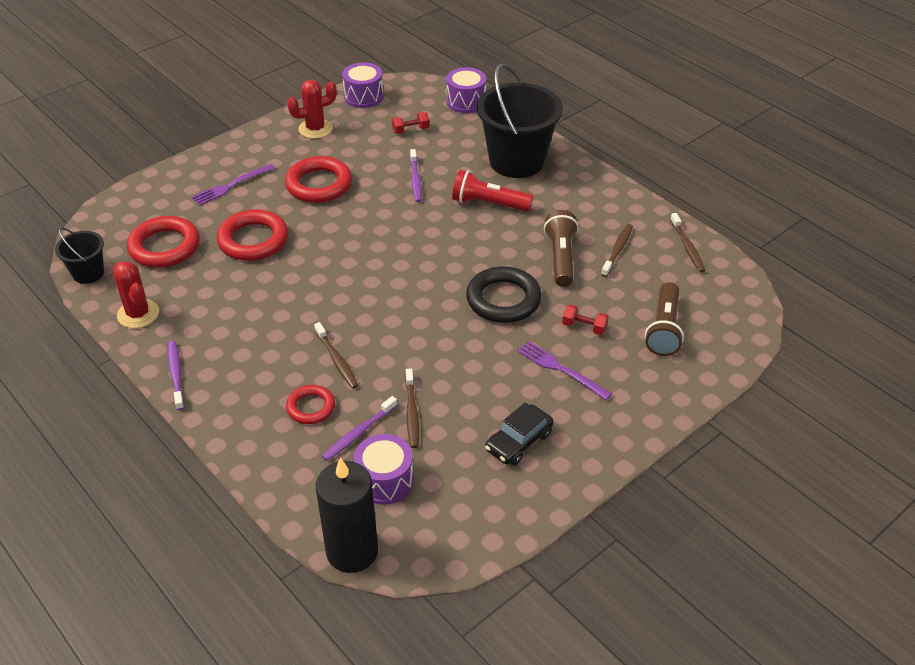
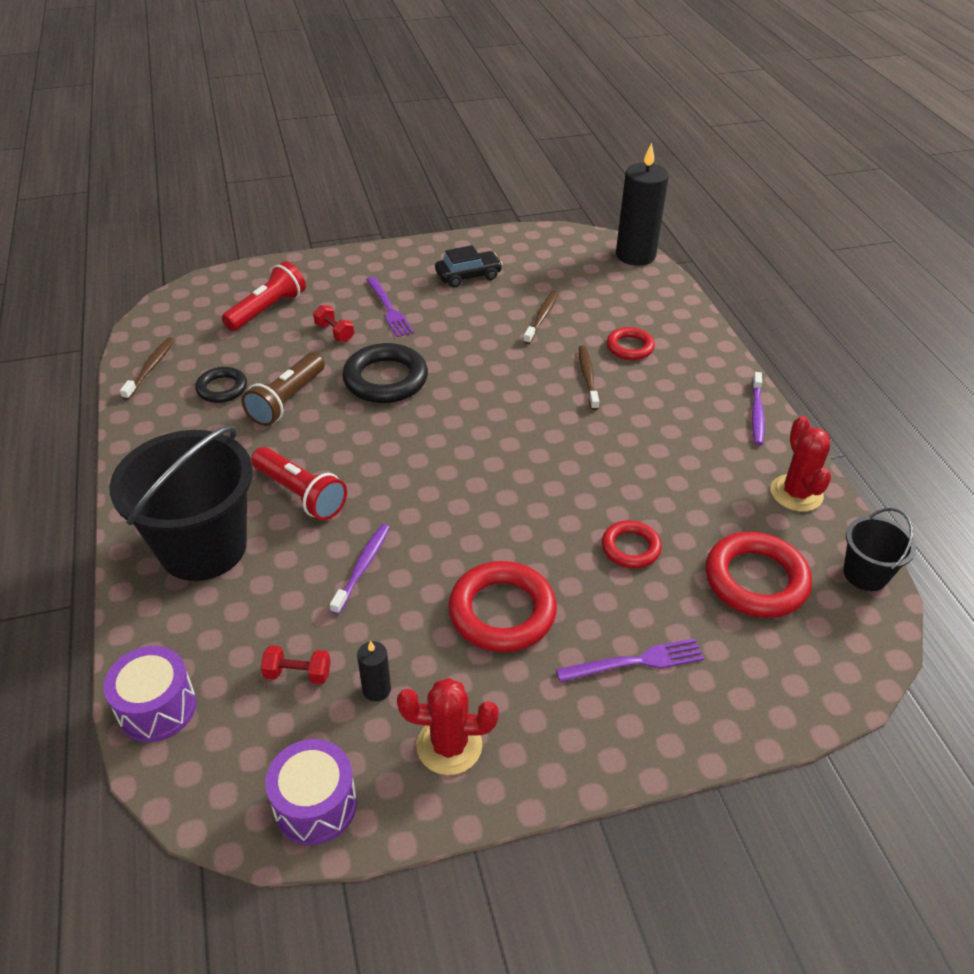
camera: 155 degrees left, 0 degrees up
(253, 240) = (630, 548): red ring -> red ring, size x0.59
(359, 433) = (595, 317): purple toothbrush -> none
(366, 136) = (376, 689): none -> black candle
(385, 481) = (590, 283): purple drum -> none
(617, 250) = (222, 388): brown toothbrush -> black ring
(664, 329) = (267, 309): brown flashlight -> red flashlight

